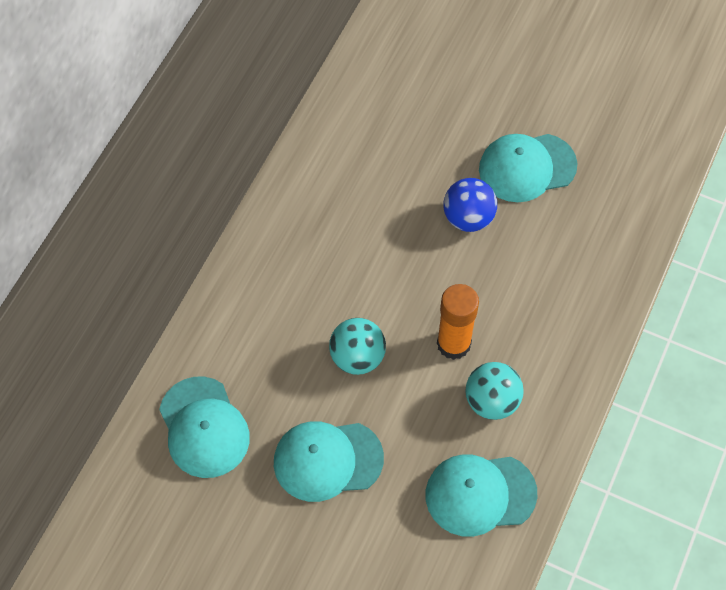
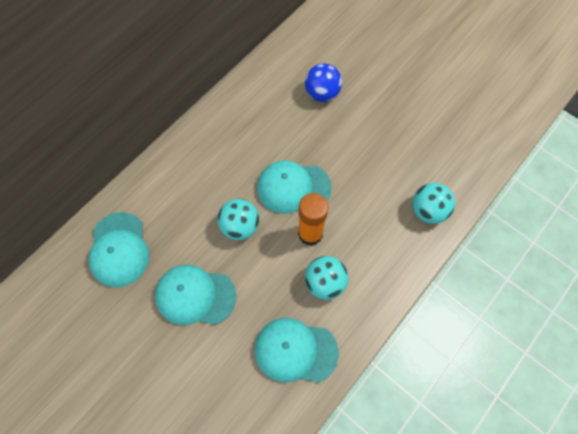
camera: 15 degrees right, 5 degrees up
(468, 218) = (347, 147): blue ball -> blue ball (322, 93)
(527, 167) = (398, 122): turquoise cap -> turquoise cap (293, 187)
(598, 277) = (428, 211): none -> turquoise ball

